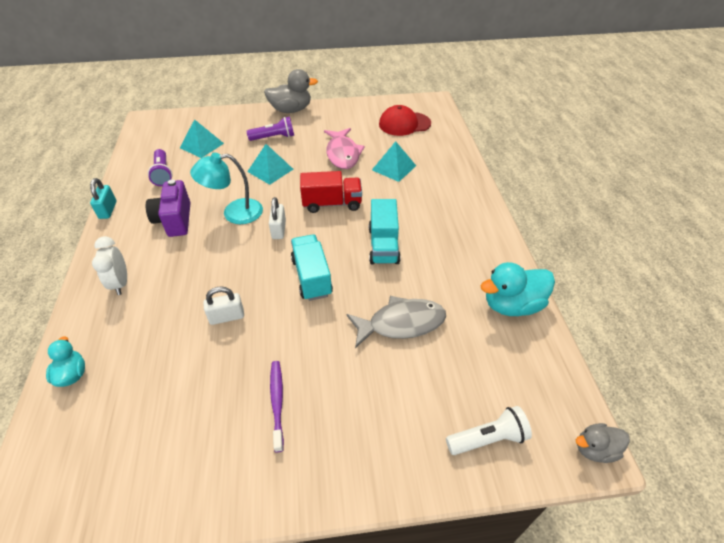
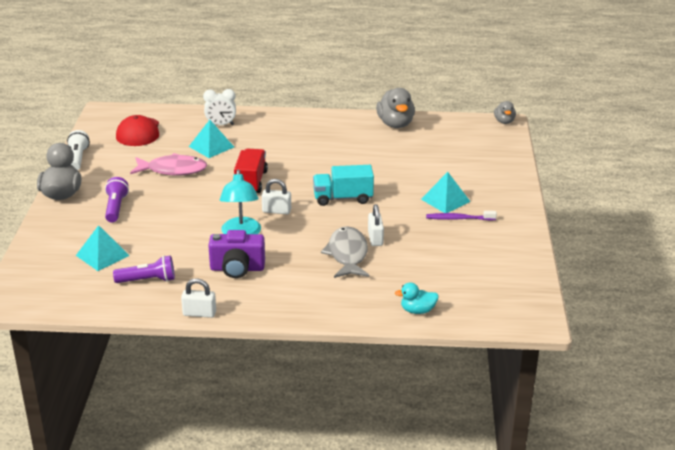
camera: 80 degrees left, 15 degrees down
(108, 210) = (199, 313): turquoise padlock -> white padlock
(120, 283) = (318, 295): white clock -> white clock (221, 125)
(270, 170) = (178, 212): turquoise pyramid -> turquoise pyramid (445, 200)
(383, 245) = (317, 163): turquoise truck -> none
(401, 323) = (401, 166): grey fish -> grey fish (347, 254)
(488, 438) = (494, 150): white flashlight -> white flashlight (78, 158)
(512, 305) = (395, 124): turquoise duck -> grey duck

